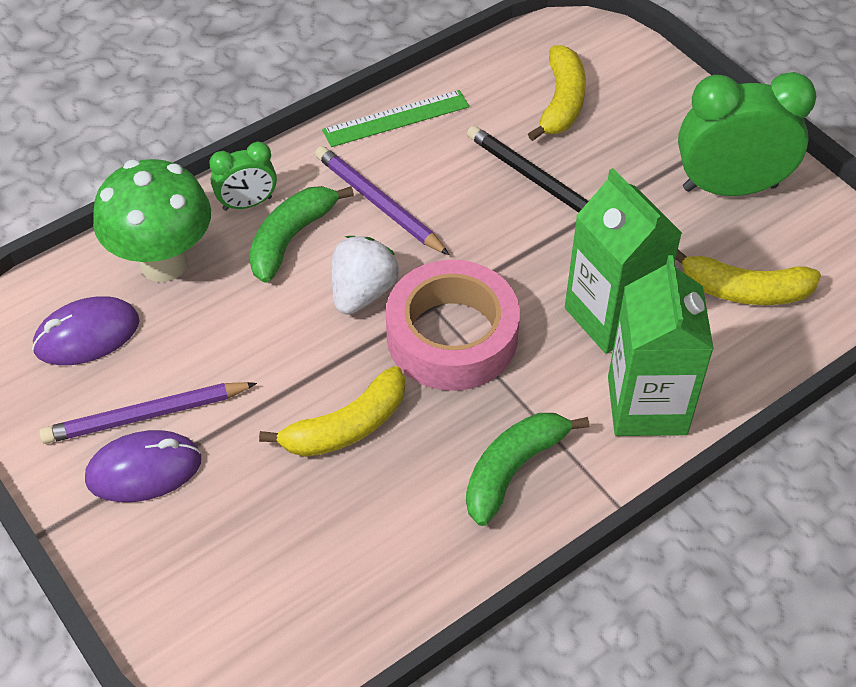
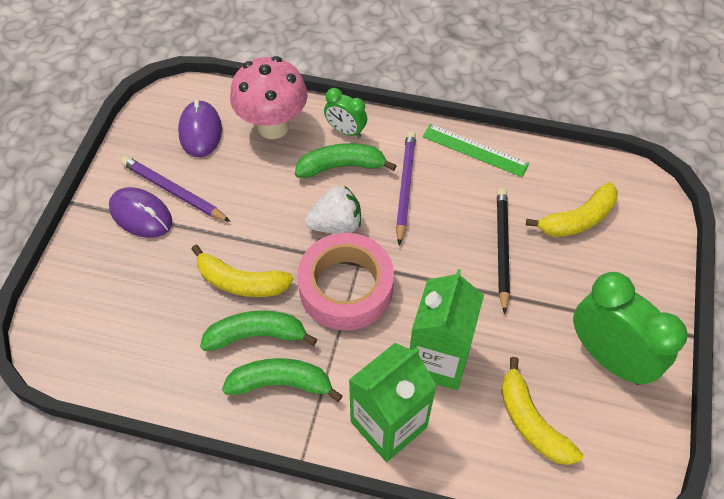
camera: 50 degrees right, 5 degrees up
(87, 335) = (200, 131): purple mouse -> purple mouse turned 60 degrees clockwise
(164, 263) = (273, 126): green mushroom -> pink mushroom
(431, 455) = (256, 335): none -> green banana

